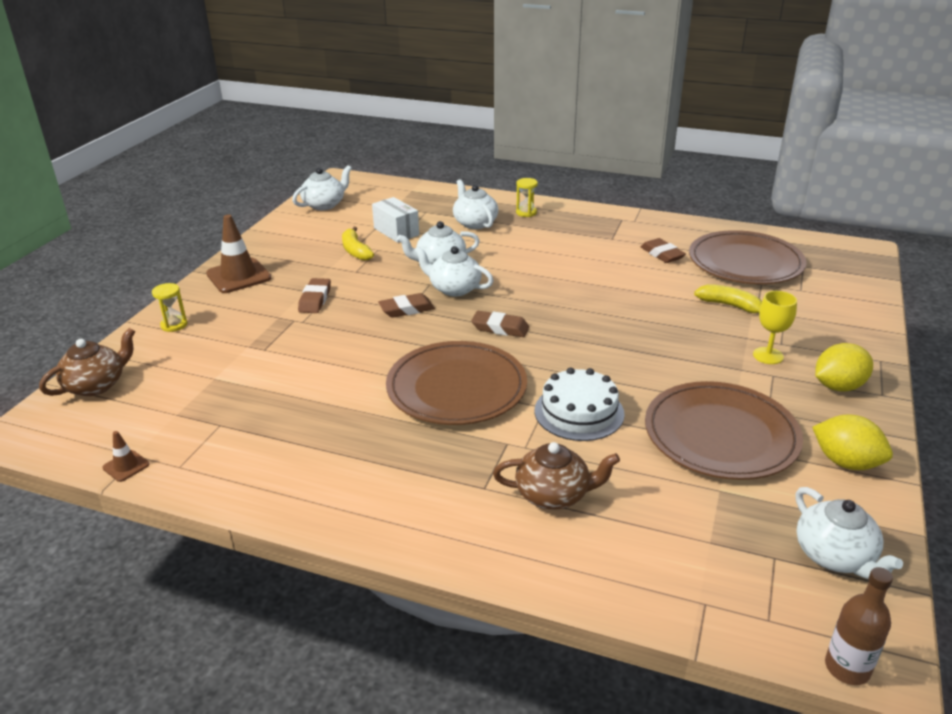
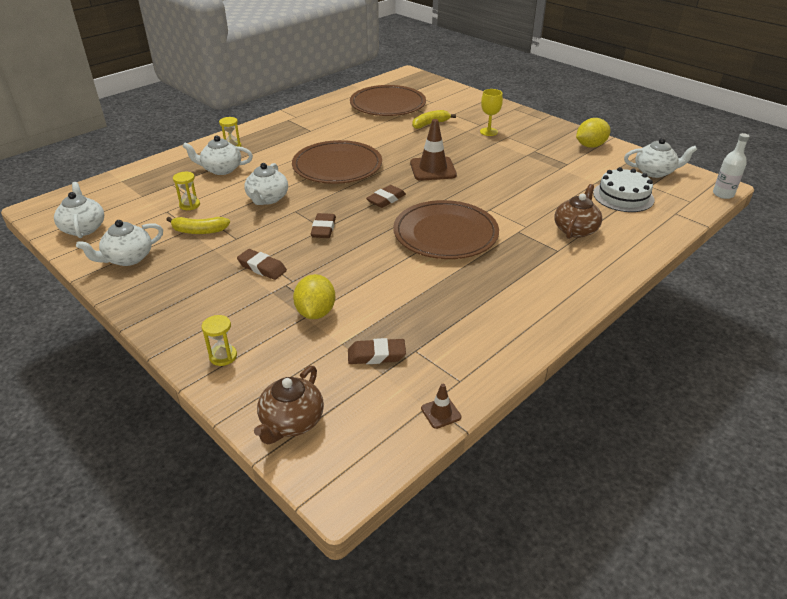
camera: 65 degrees left, 5 degrees up
(96, 385) = (291, 422): brown teapot -> brown teapot turned 135 degrees counterclockwise
(238, 276) = (169, 302): brown traffic cone -> brown traffic cone (433, 169)
(396, 231) = (189, 205): white box -> yellow hourglass
(454, 288) = (313, 203): white teapot -> white teapot (128, 258)
(579, 412) = (502, 200): white cake -> white cake (623, 196)
(662, 254) = (350, 123): brown eraser -> brown eraser (376, 355)
(721, 435) = (550, 167): brown plate -> brown plate (337, 166)
(838, 386) = (529, 125): yellow lemon -> yellow lemon (315, 312)
(847, 668) = (723, 194): brown bottle -> white bottle

